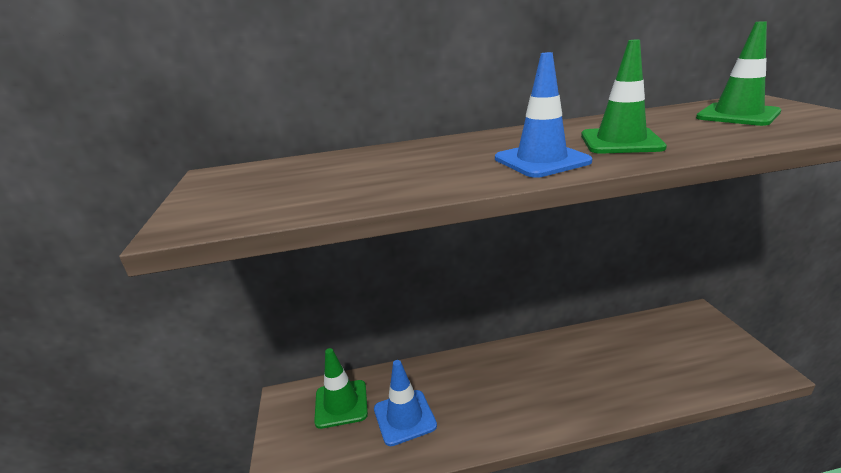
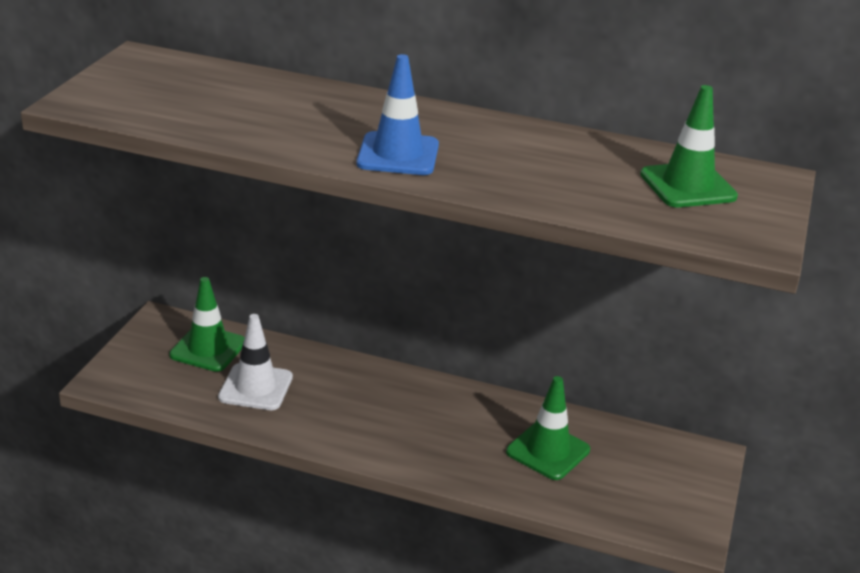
camera: 25 degrees right, 5 degrees up
(404, 417) = (255, 387): blue traffic cone -> white traffic cone
(620, 142) = (503, 165): green traffic cone -> green traffic cone (548, 451)

